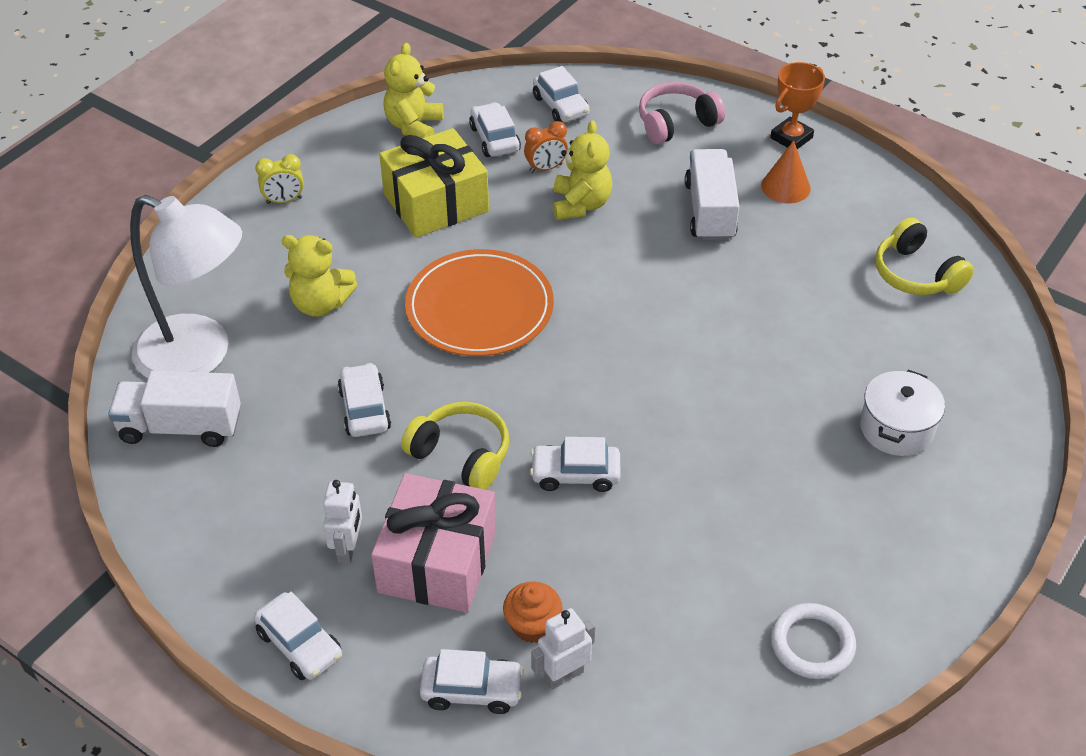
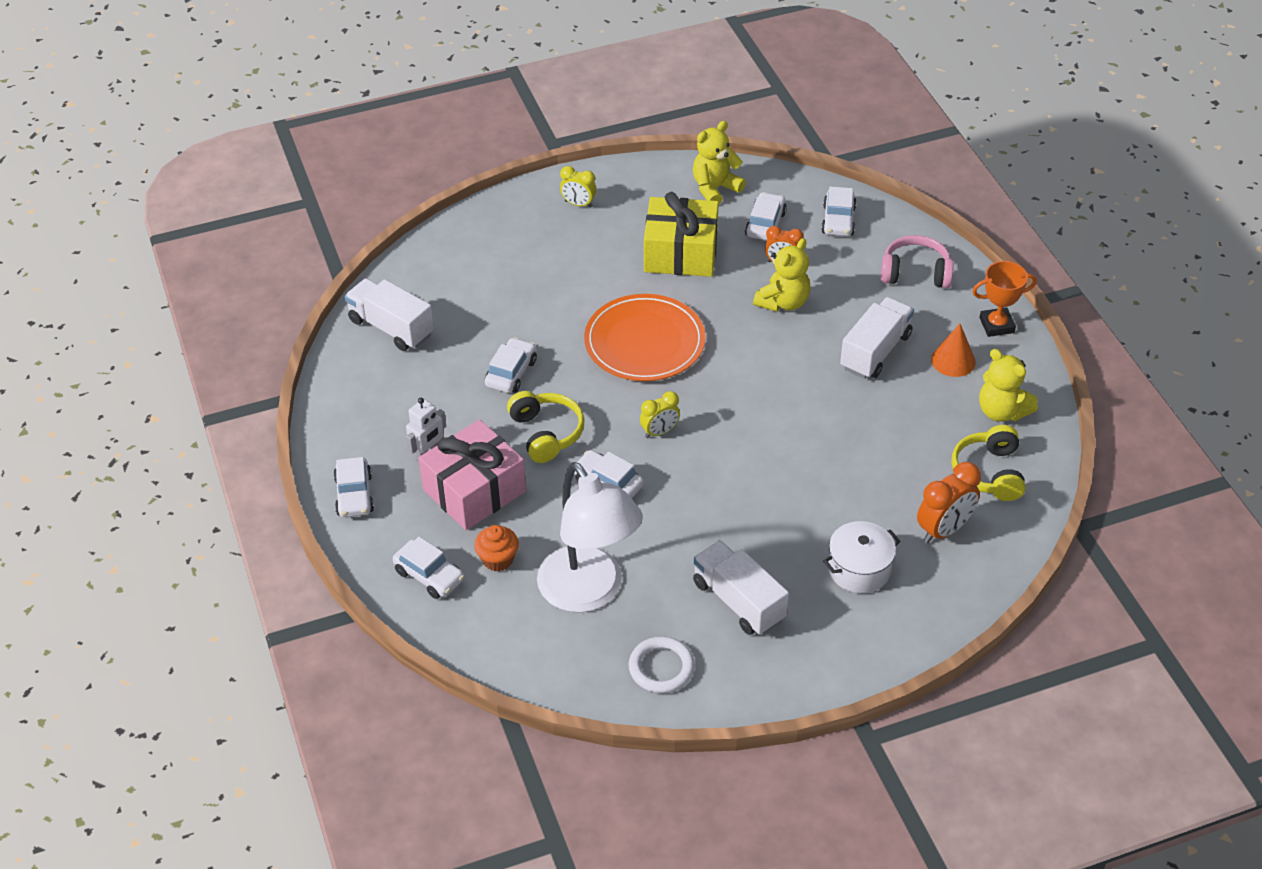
camera: 35 degrees right, 0 degrees up
(199, 356) = (438, 287): white lamp -> white lamp (589, 592)
(320, 304) = (542, 288): yellow teddy bear -> yellow teddy bear (1001, 411)
(563, 675) = (490, 598): white robot -> none
(579, 392) = (659, 432): none -> yellow clock
(819, 526) = (738, 601): none -> white truck
(931, 348) = (944, 530): none -> orange clock

